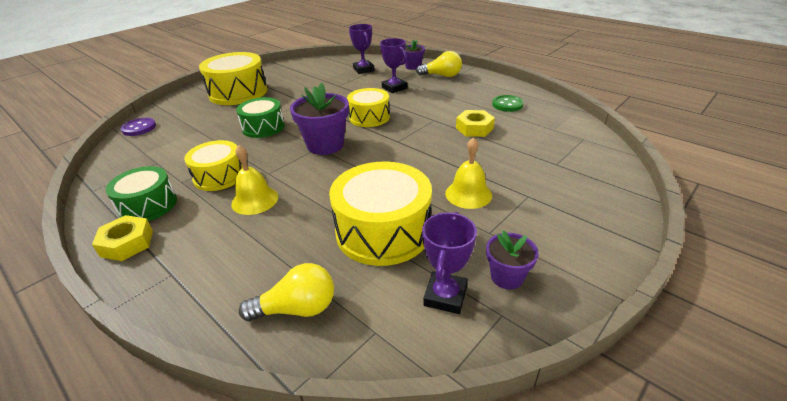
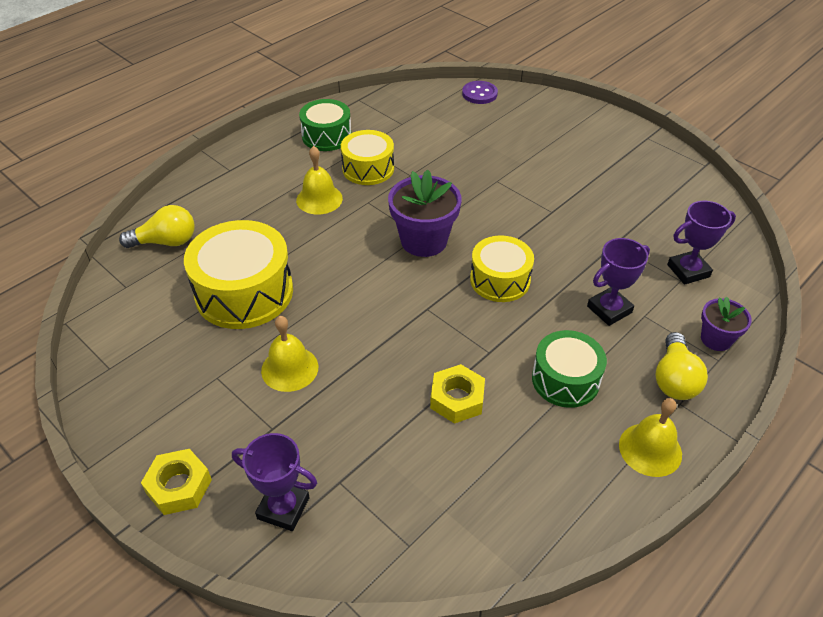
camera: 90 degrees right, 10 degrees up
(127, 243) = (275, 138): yellow nut -> yellow nut (179, 486)
(238, 92) = (580, 148): yellow drum -> none
(263, 127) = (475, 184): green drum -> green drum (565, 379)
(297, 309) = (166, 242): yellow light bulb -> yellow light bulb turned 90 degrees counterclockwise
(445, 296) = (144, 332): purple trophy -> purple trophy (283, 508)
(488, 82) = (650, 449): none -> yellow bell
(507, 104) = (544, 461): green button -> none
(507, 277) = (149, 380): purple flower pot -> none

